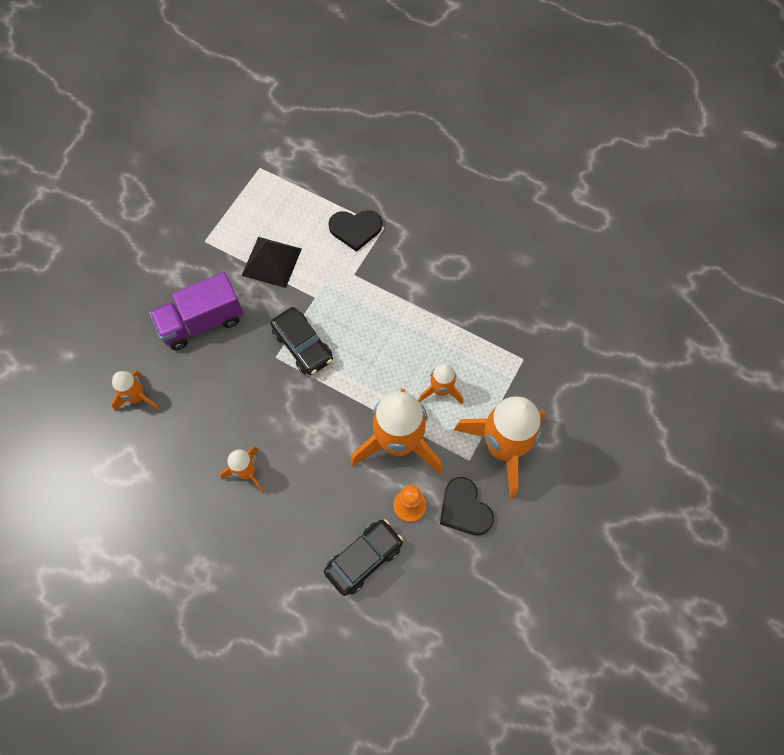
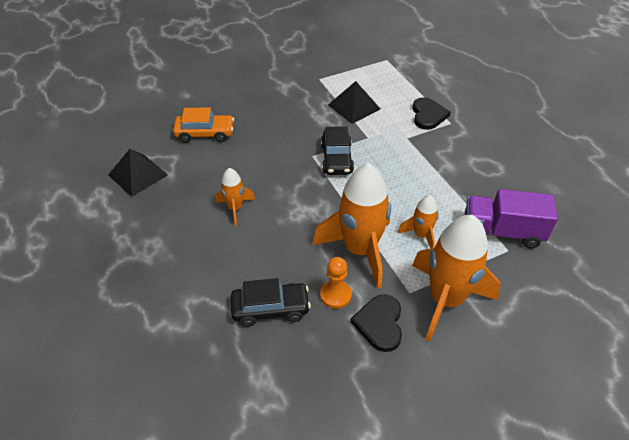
camera: 35 degrees right, 20 degrees down
(109, 498) = (138, 175): none -> black pyramid
(137, 397) = (205, 133): orange rocket -> orange car
(202, 322) = (280, 116): purple truck -> purple truck (502, 232)
(355, 229) = (428, 115): black heart -> black heart turned 120 degrees counterclockwise

